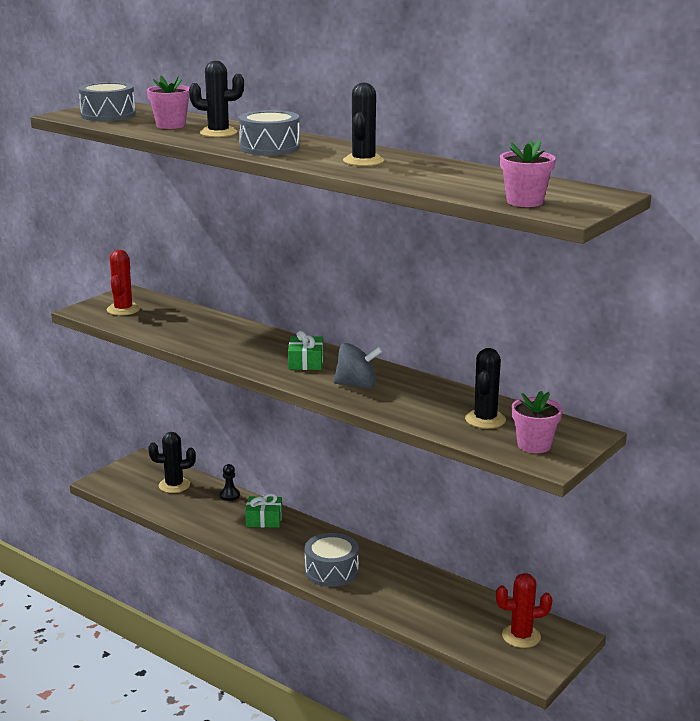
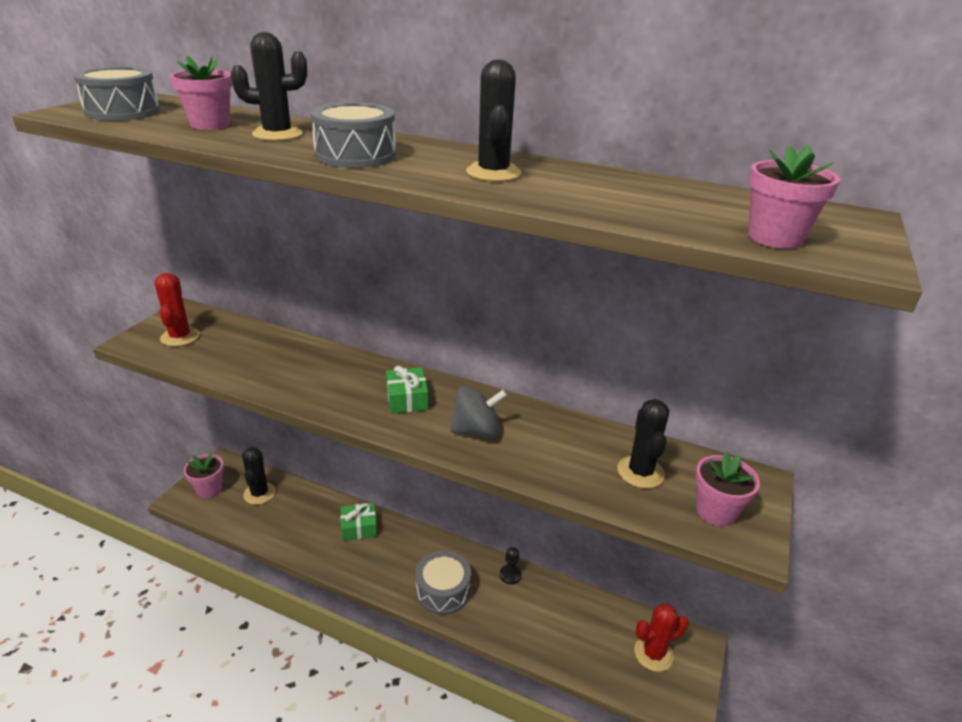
camera: 15 degrees left, 10 degrees up
(127, 477) = (209, 489): none -> pink flower pot
(174, 485) = (259, 493): black cactus -> black cactus turned 75 degrees counterclockwise
(229, 495) = (318, 499): black pawn -> black pawn (510, 575)

